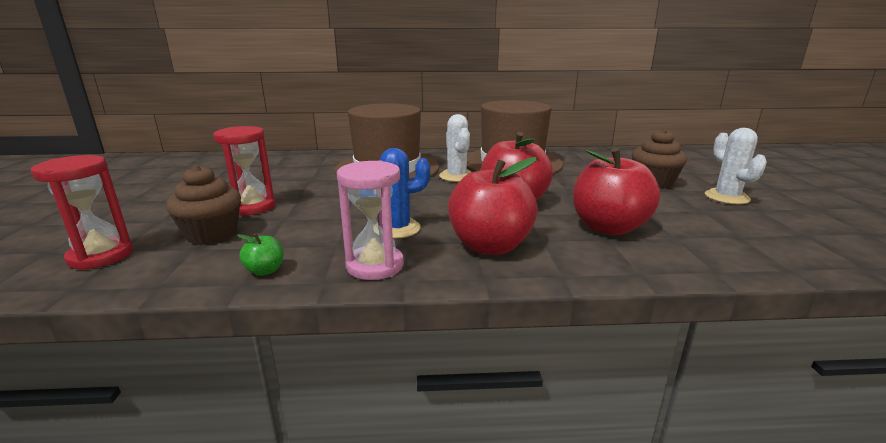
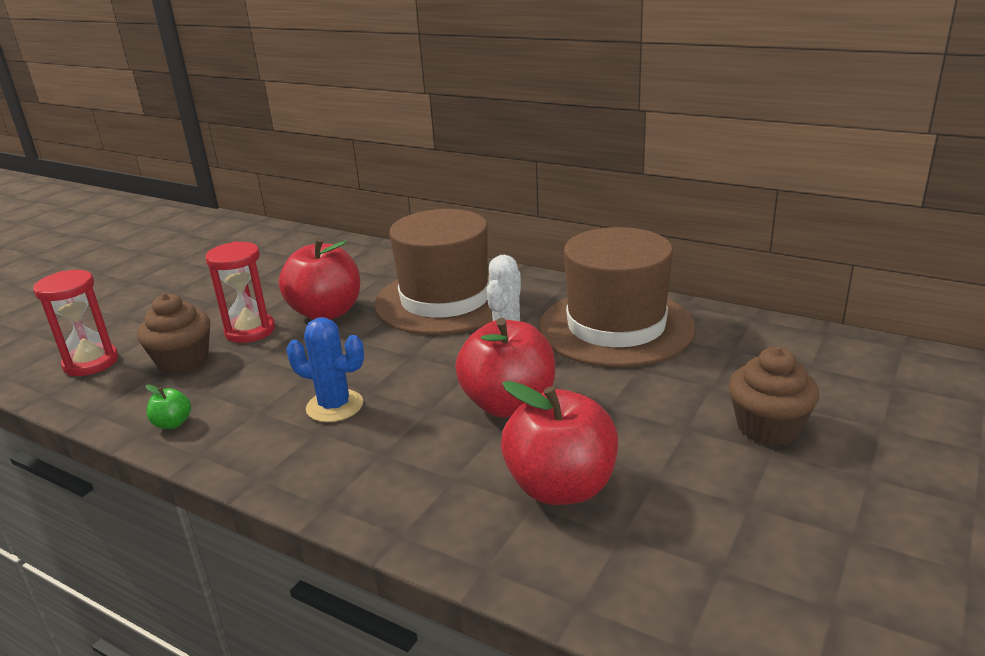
camera: 35 degrees right, 5 degrees up
(375, 266) = (256, 451): pink hourglass -> none
(490, 246) = (388, 465): red apple -> red apple (326, 312)
(726, 197) = (841, 495): white cactus -> none

